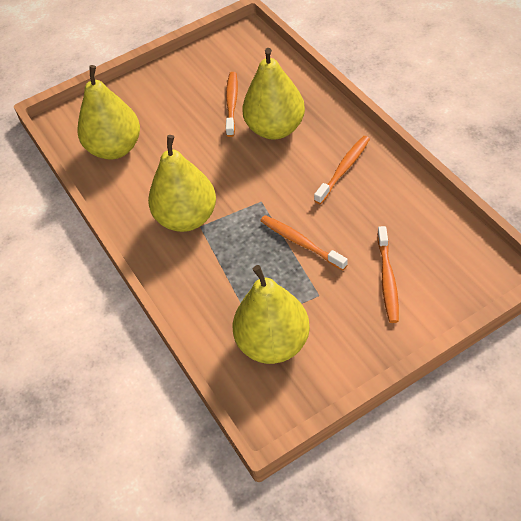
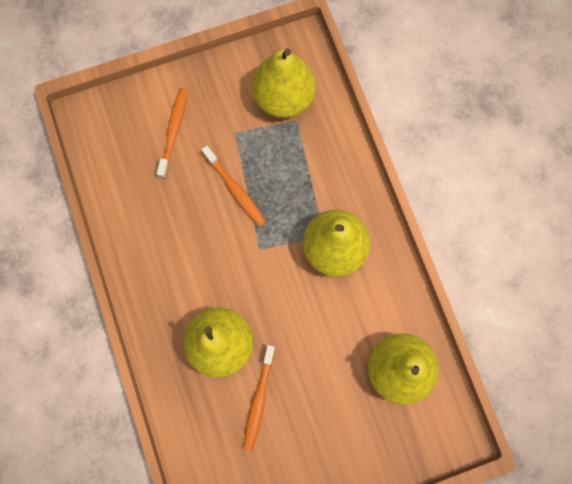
camera: 175 degrees left, 25 degrees up
(344, 169) = (169, 265): orange toothbrush -> none

